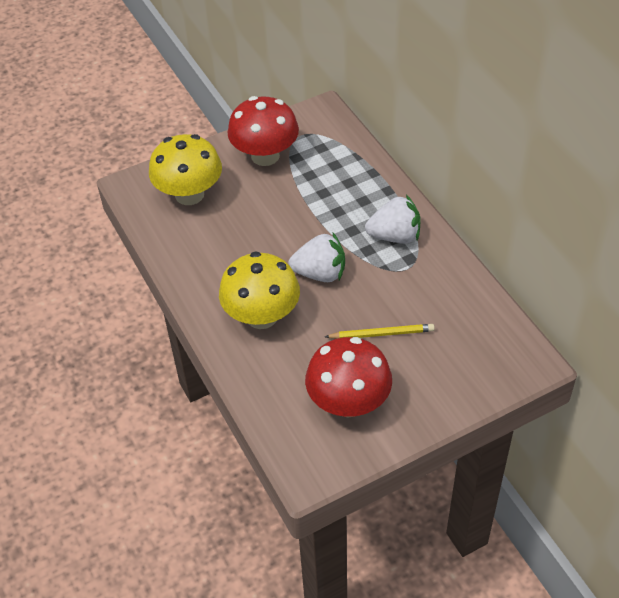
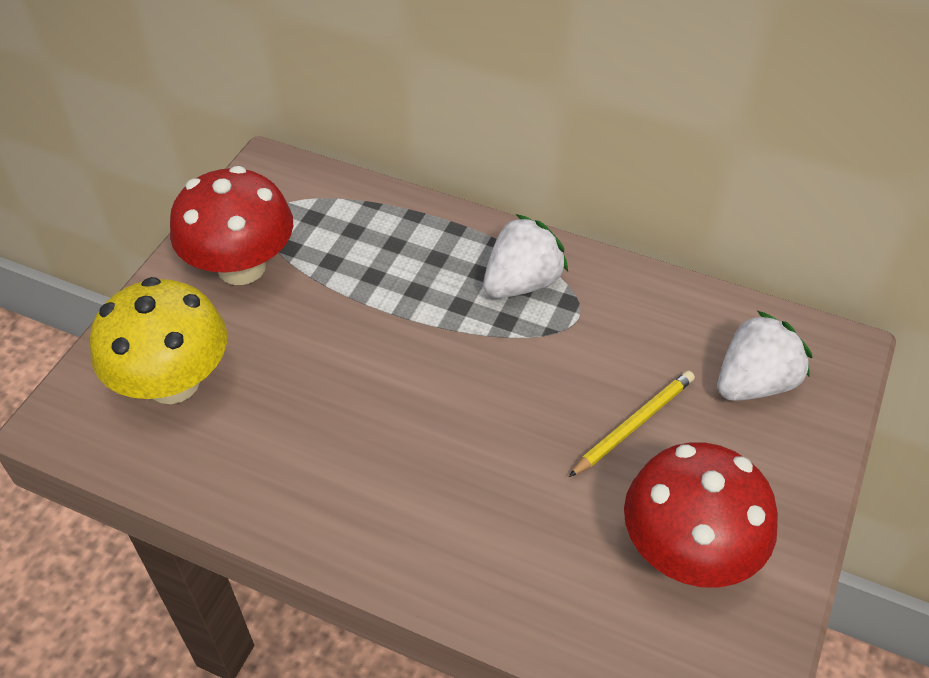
camera: 40 degrees left, 0 degrees up
(262, 316) = (451, 502): yellow mushroom -> none
(320, 273) = (473, 389): white strawberry -> white strawberry (754, 383)

